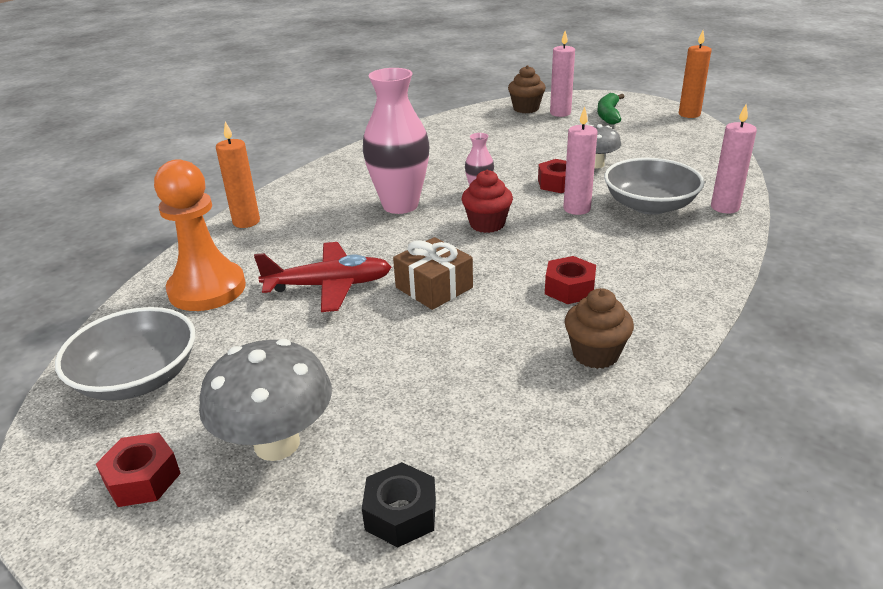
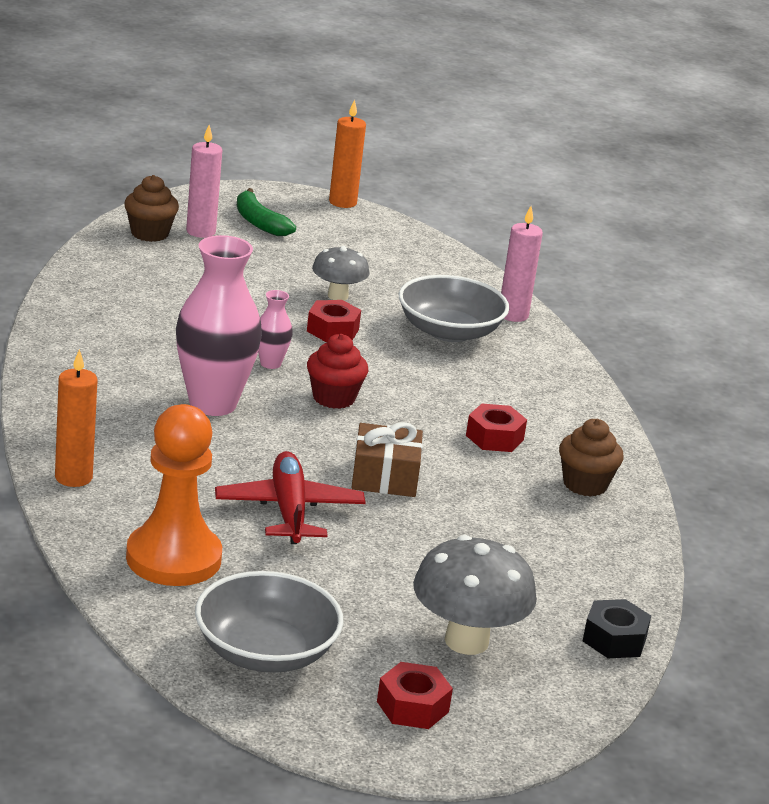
camera: 50 degrees left, 5 degrees down
(329, 286) = (288, 510): red plane -> red plane turned 45 degrees counterclockwise
(576, 209) = (391, 355): pink candle -> none

